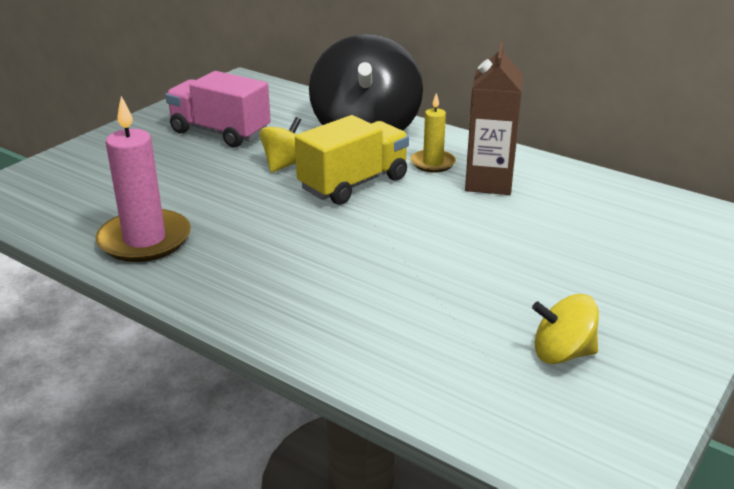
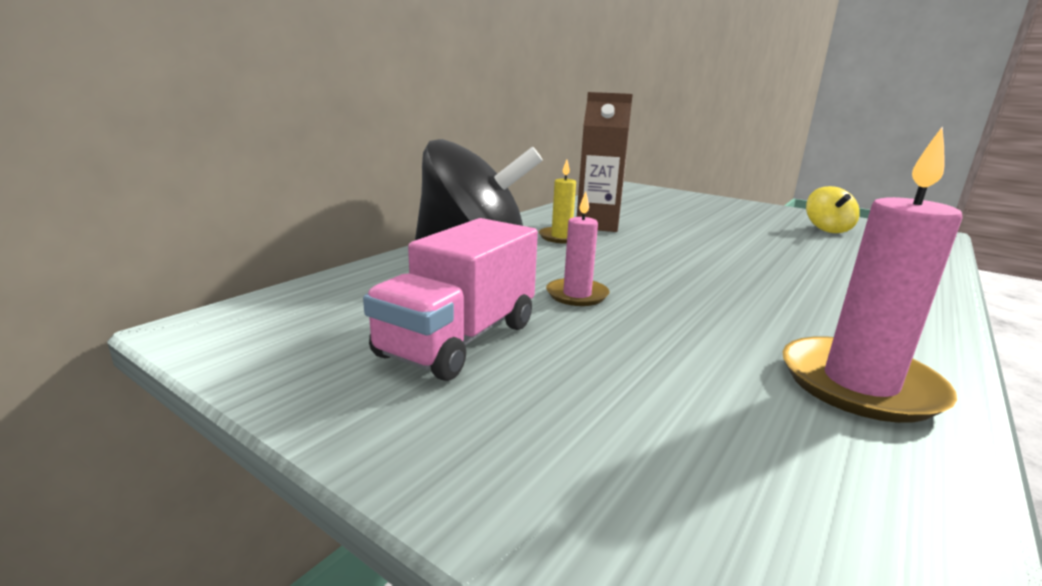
camera: 90 degrees left, 10 degrees down
(286, 164) = (577, 295): yellow spinning top -> pink candle
(353, 183) = (618, 266): yellow truck -> none

